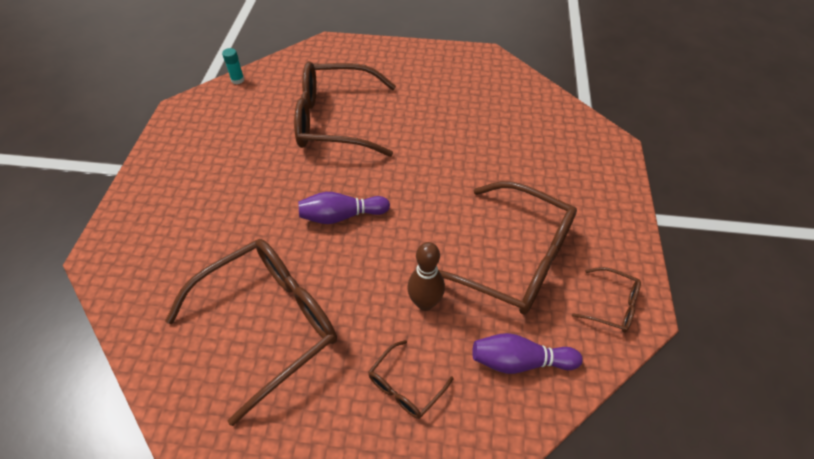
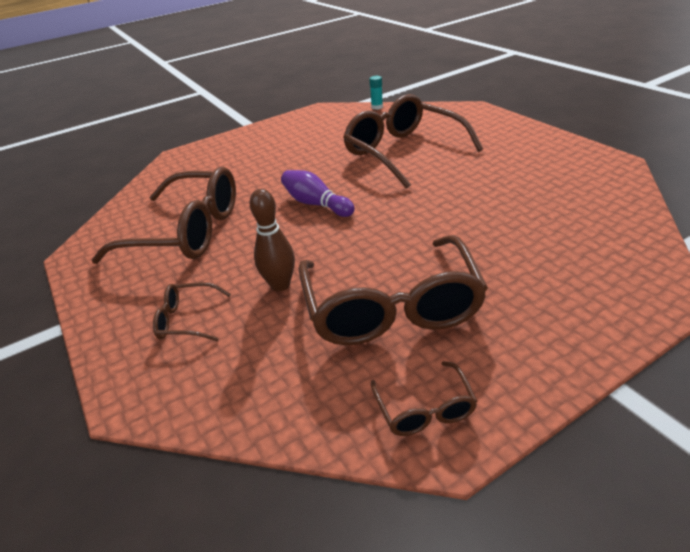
camera: 55 degrees right, 15 degrees down
(520, 361) = (277, 374): purple bowling pin -> none

